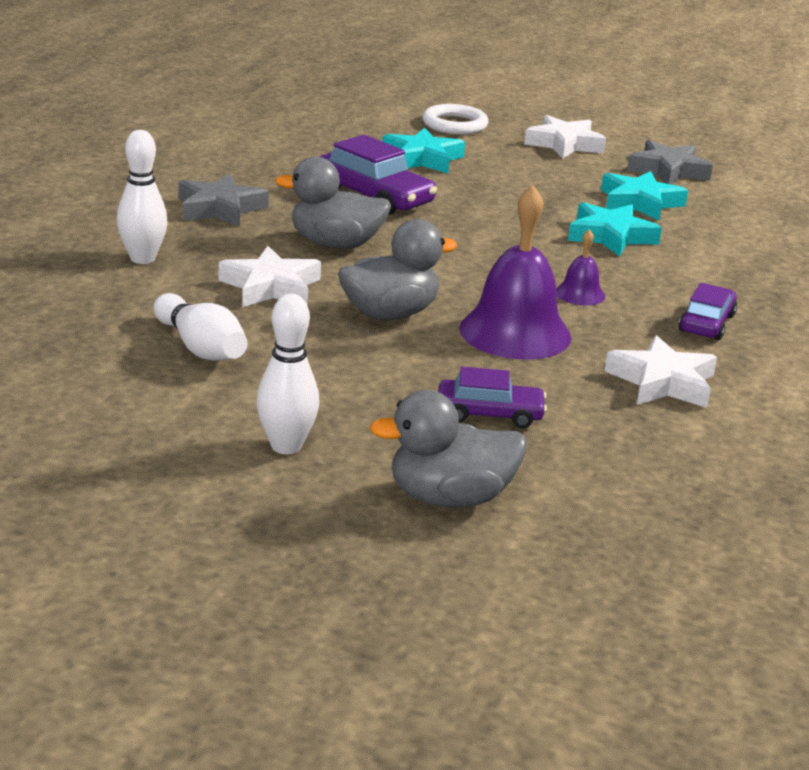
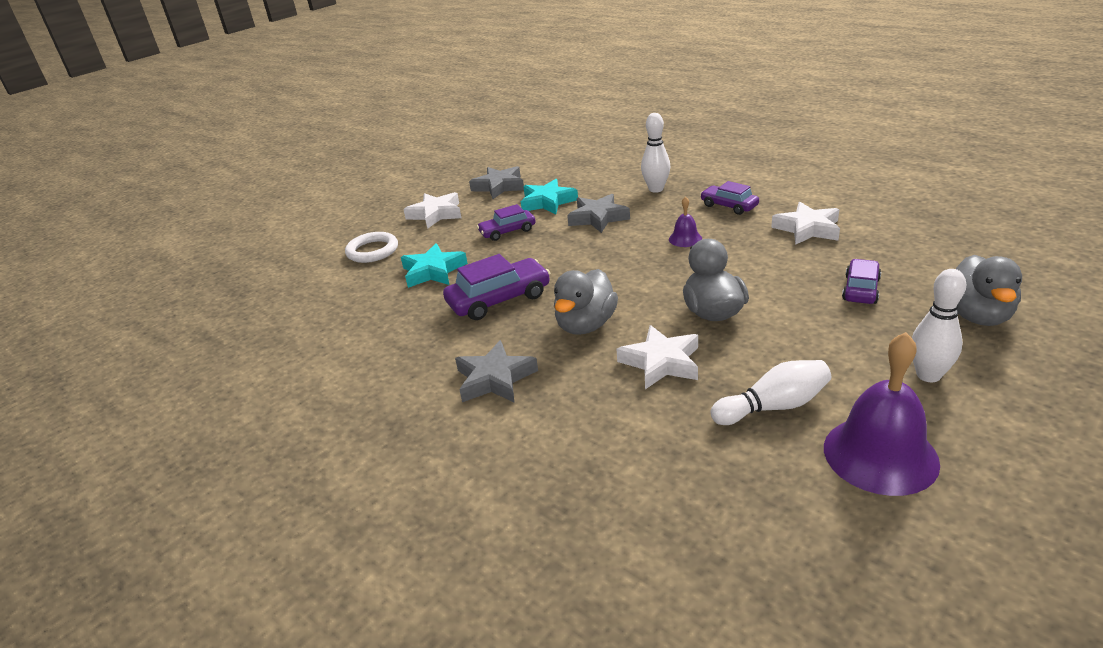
camera: 65 degrees left, 5 degrees up
(142, 258) = (592, 431): white bowling pin -> white bowling pin (656, 189)
(515, 332) = (742, 267): purple bell -> purple bell (880, 455)
(541, 186) = (507, 231): none -> purple car
(610, 236) = (598, 218): turquoise star -> grey star

